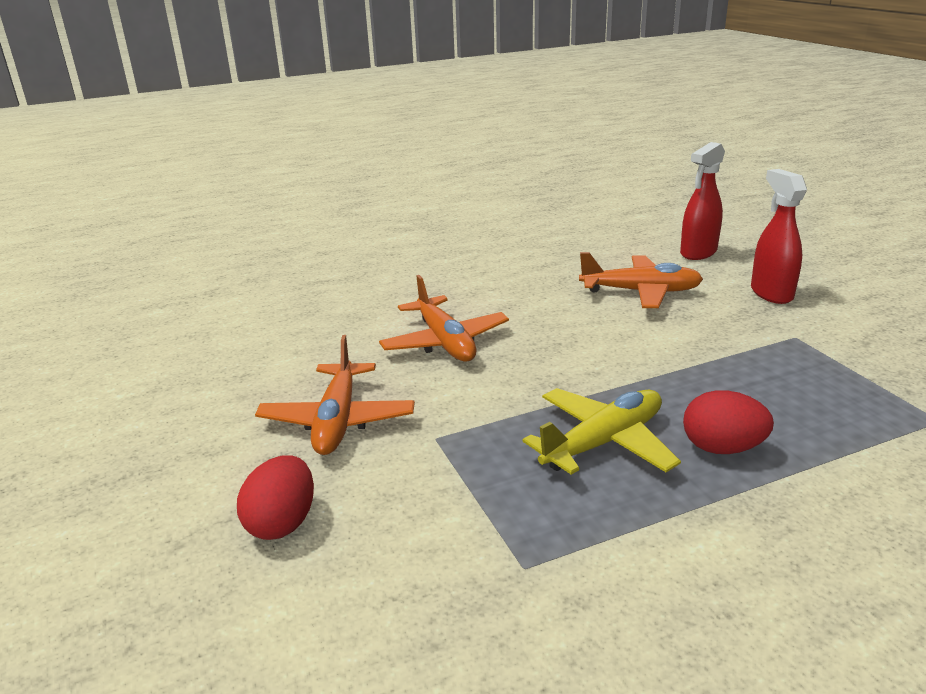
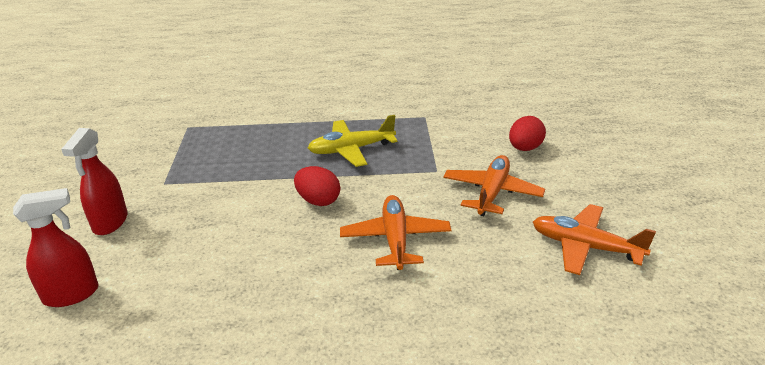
camera: 160 degrees left, 5 degrees up
(641, 292) = (196, 253): orange plane -> orange plane (585, 247)
(722, 448) = (300, 136): red egg -> red egg (318, 201)

